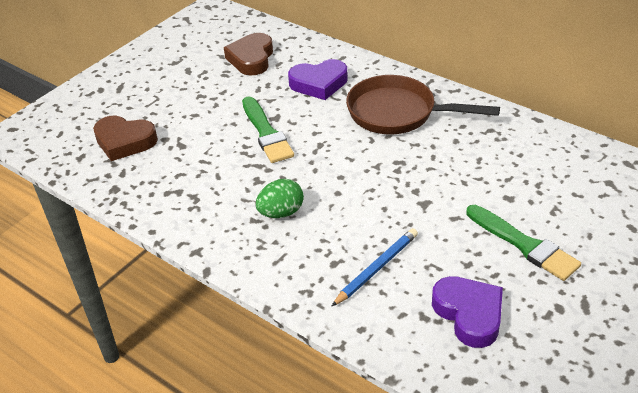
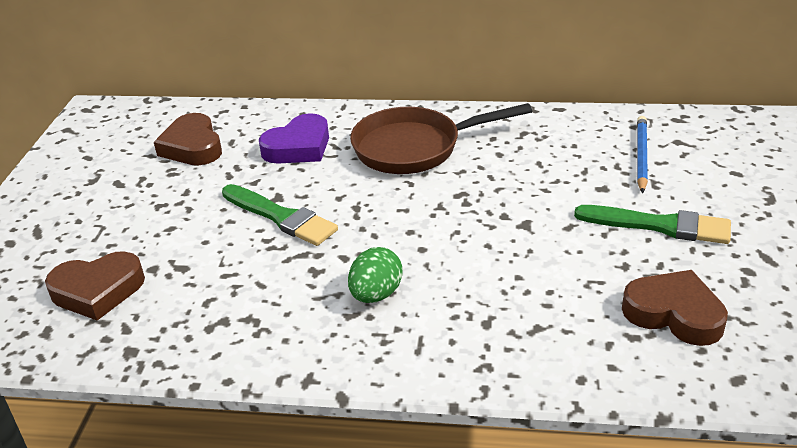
camera: 30 degrees left, 5 degrees down
(376, 268) = (538, 309): blue pencil -> blue pencil (641, 156)
(469, 314) = (674, 313): purple heart -> brown heart

